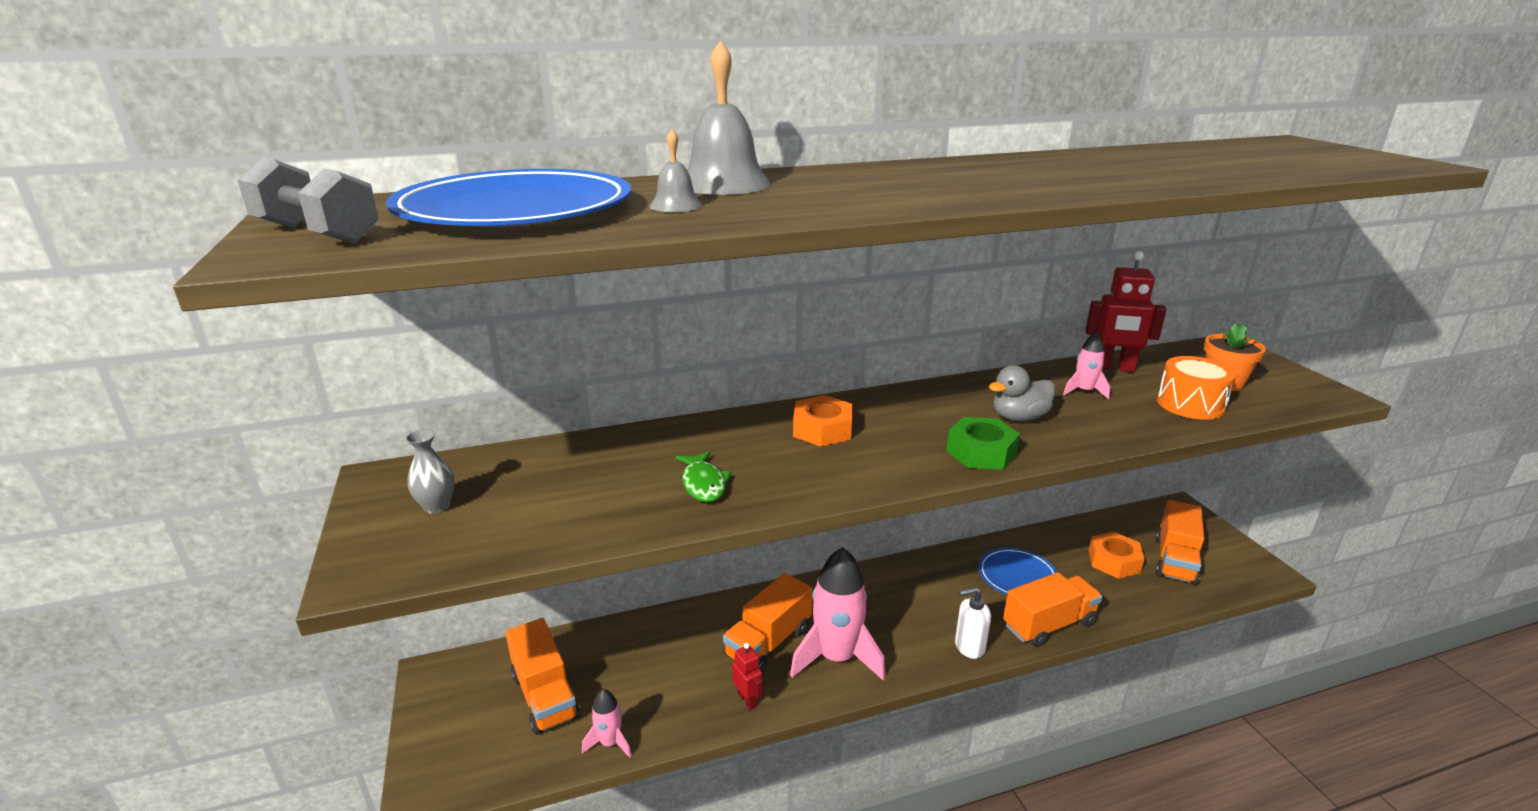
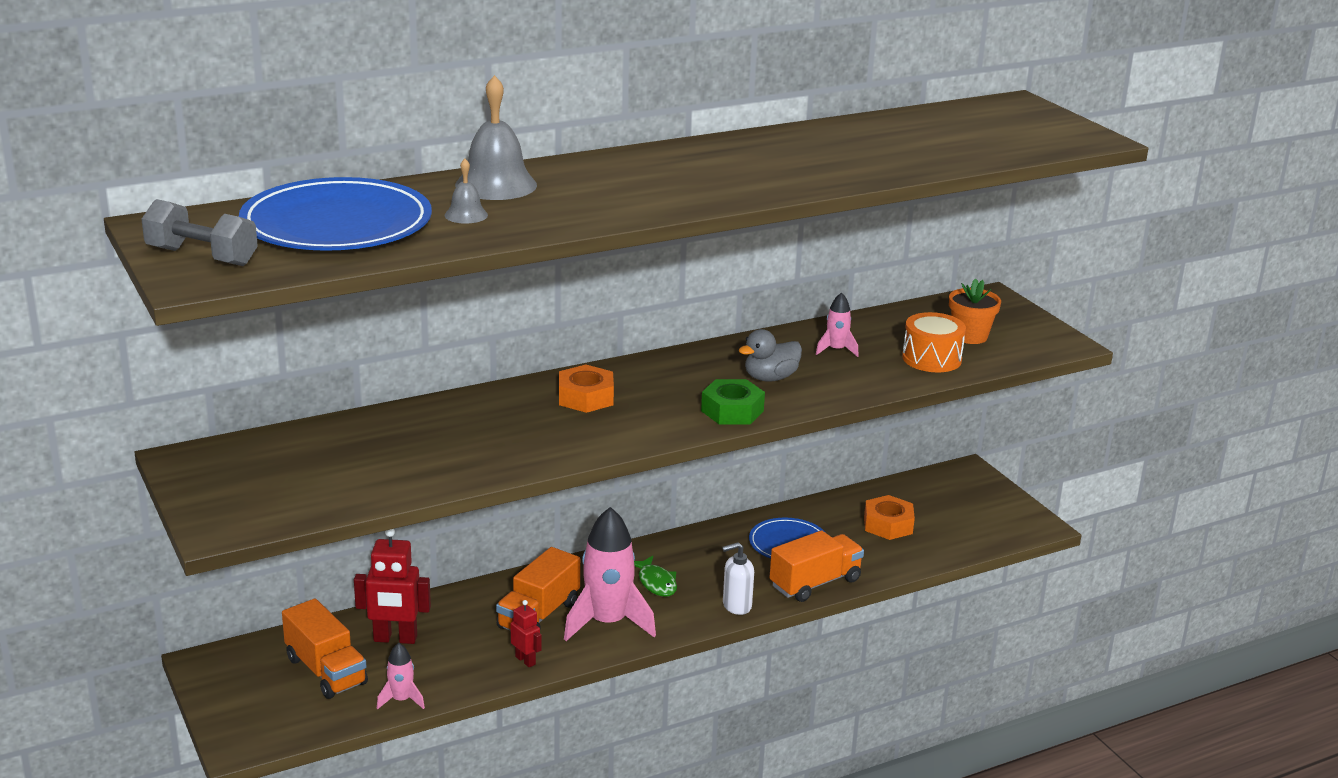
camera: 10 degrees left, 0 degrees up
(437, 506) = (250, 478): grey vase -> none
(703, 484) = (485, 449): green fish -> green fish (656, 583)
(1113, 368) = (870, 325): red robot -> red robot (395, 639)
(1175, 560) = (949, 520): orange truck -> none

